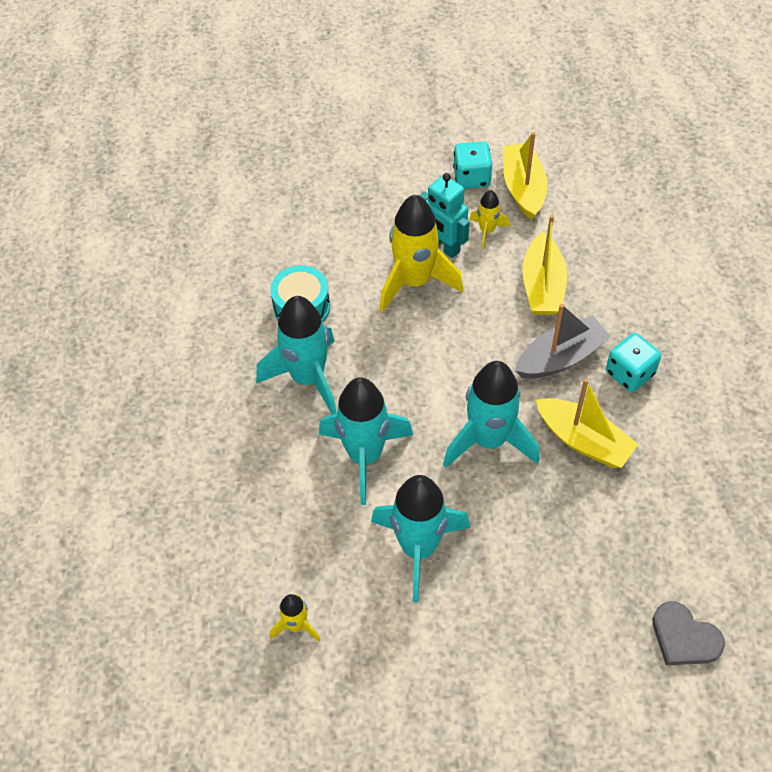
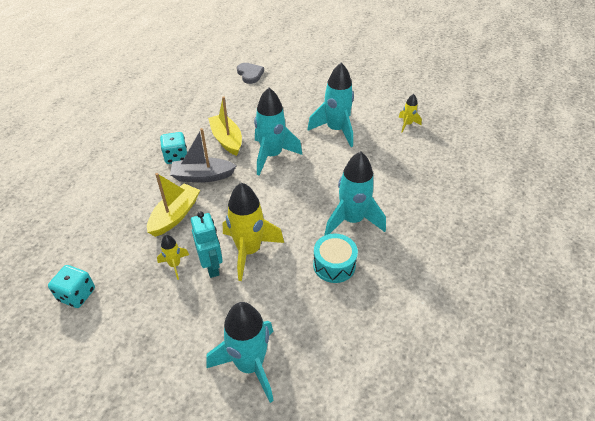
camera: 155 degrees left, 10 degrees down
(365, 456) = (340, 172): turquoise rocket -> turquoise rocket (250, 365)
(471, 177) = (147, 313): turquoise dice -> turquoise dice (77, 294)
(523, 188) = (121, 286): yellow boat -> none

